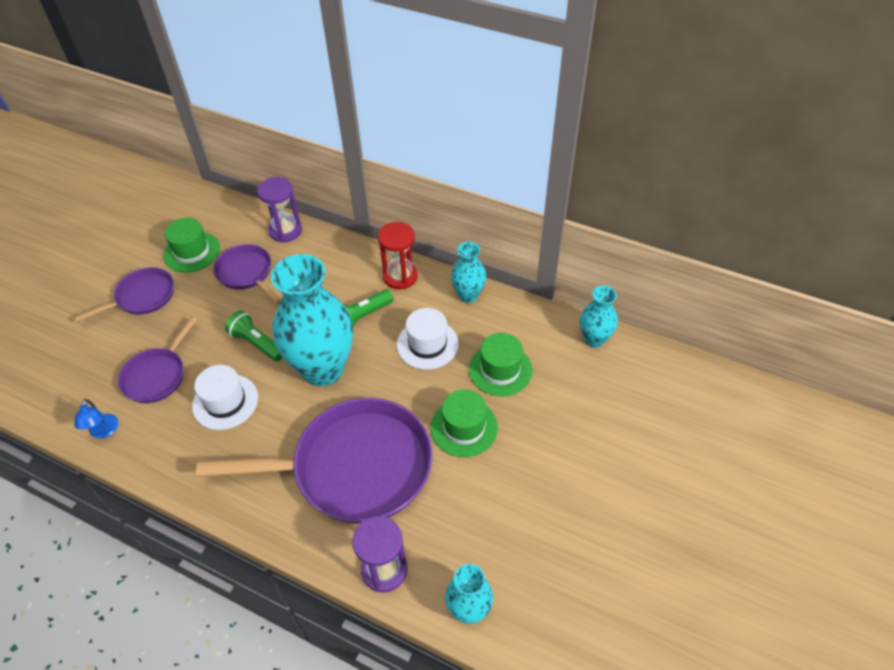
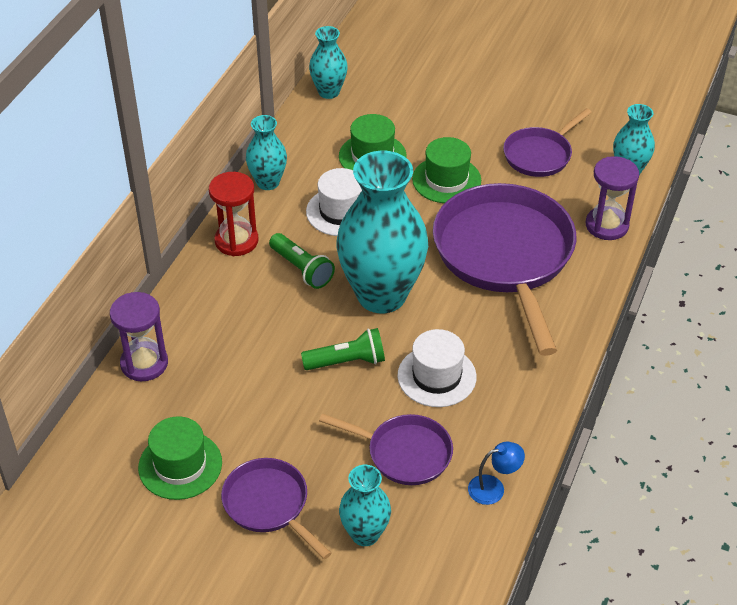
camera: 95 degrees left, 5 degrees down
(97, 349) = (365, 534): none -> turquoise vase
(246, 273) = (226, 393): purple pan -> purple pan (540, 154)
(257, 343) = (347, 361): green flashlight -> green flashlight turned 135 degrees counterclockwise

